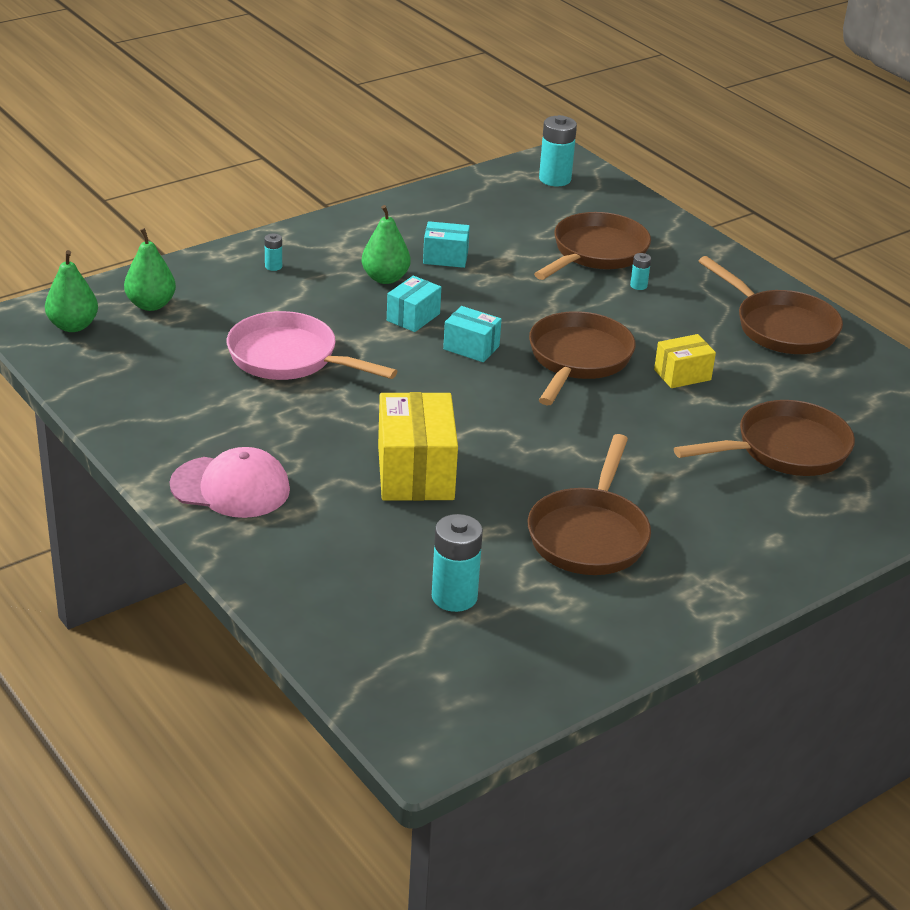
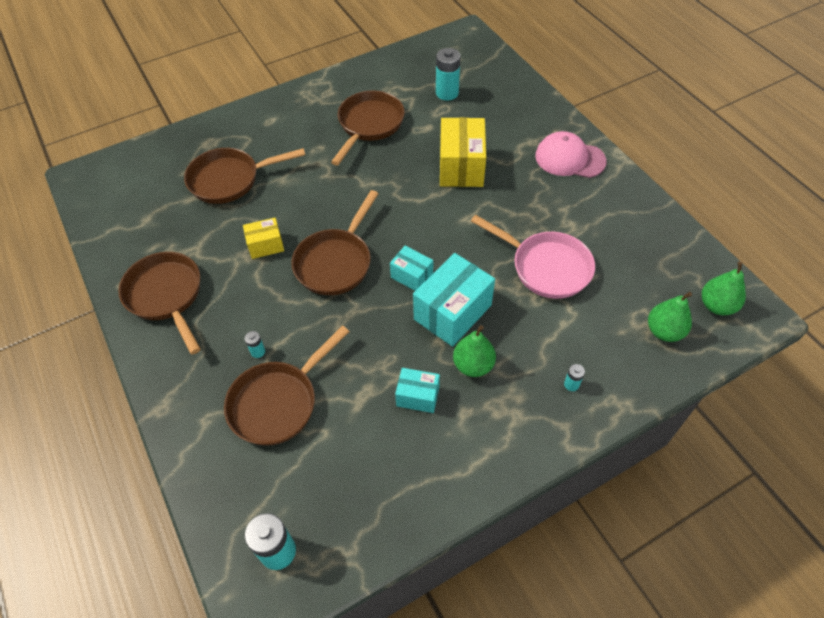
camera: 170 degrees left, 20 degrees up
(413, 317) = (452, 312): turquoise box -> turquoise box, size x1.81

